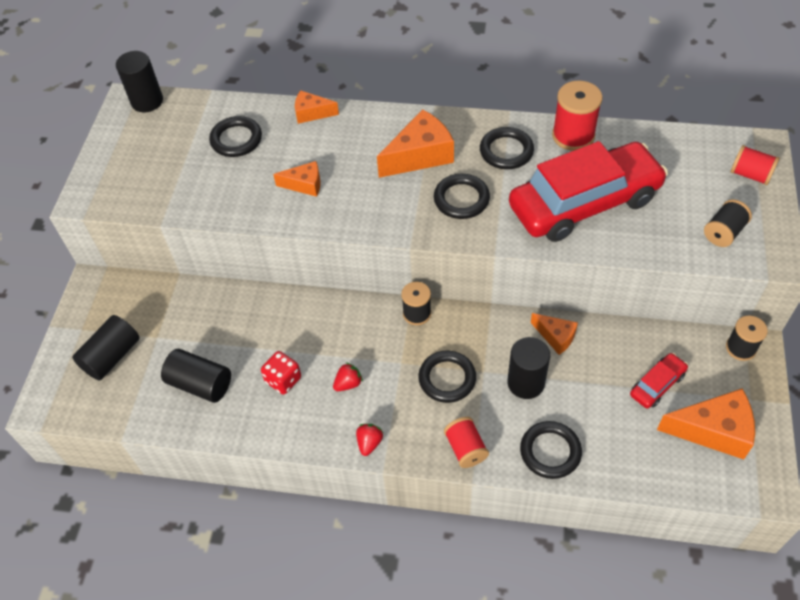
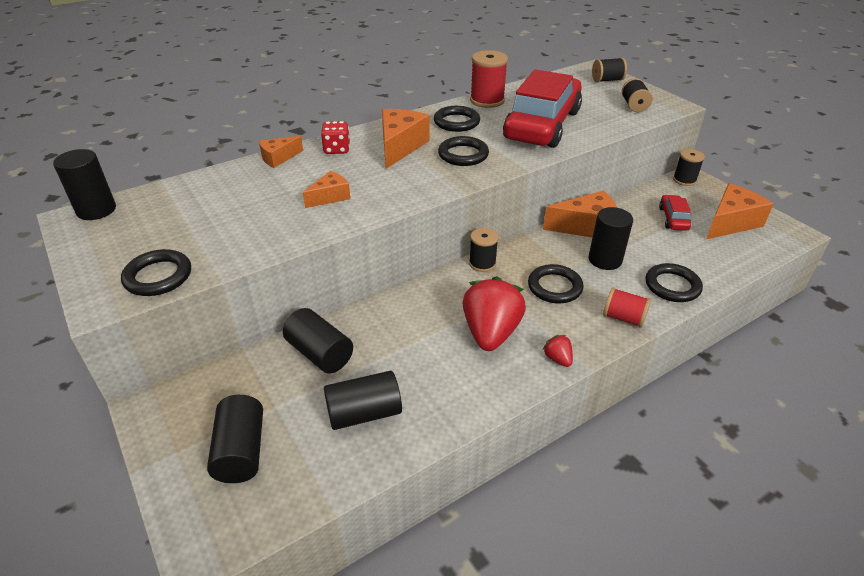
camera: 45 degrees left, 15 degrees down
(219, 315) = (320, 353): none -> black cylinder
(236, 139) = (228, 197): black ring -> black ring (158, 276)
(283, 380) = (436, 363): red dice -> red dice (337, 149)
(348, 383) = (491, 333): red strawberry -> red strawberry, size x2.30
(556, 337) = (586, 227): orange cheese -> orange cheese, size x1.74
(750, 175) = (607, 80): red spool -> black spool

